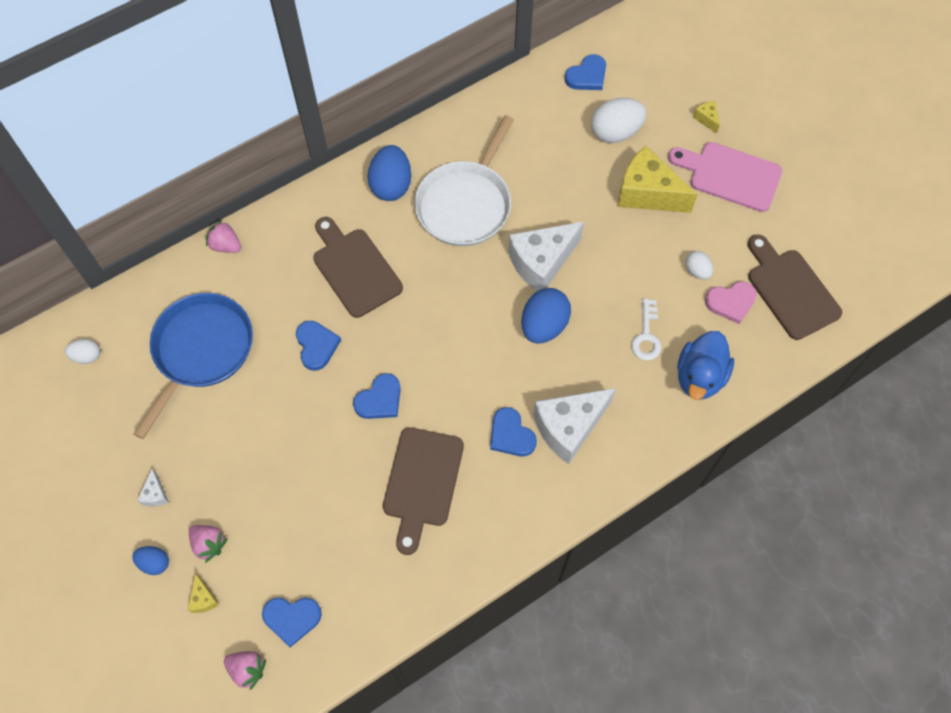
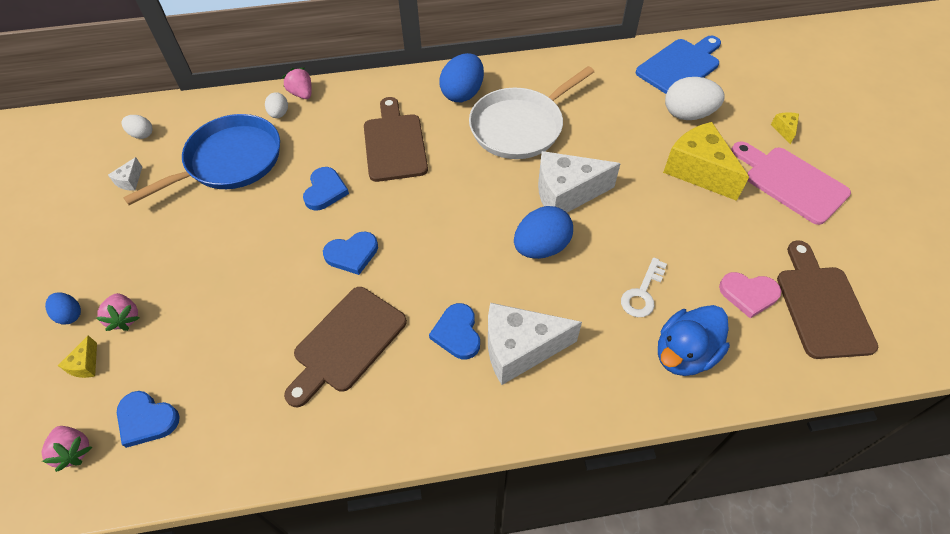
camera: 25 degrees right, 10 degrees down
(155, 494) = (113, 258): white cheese -> white cheese (130, 181)
(587, 76) = (680, 66): blue heart -> blue cutting board
(697, 271) = (722, 253): white egg -> white egg (279, 114)

